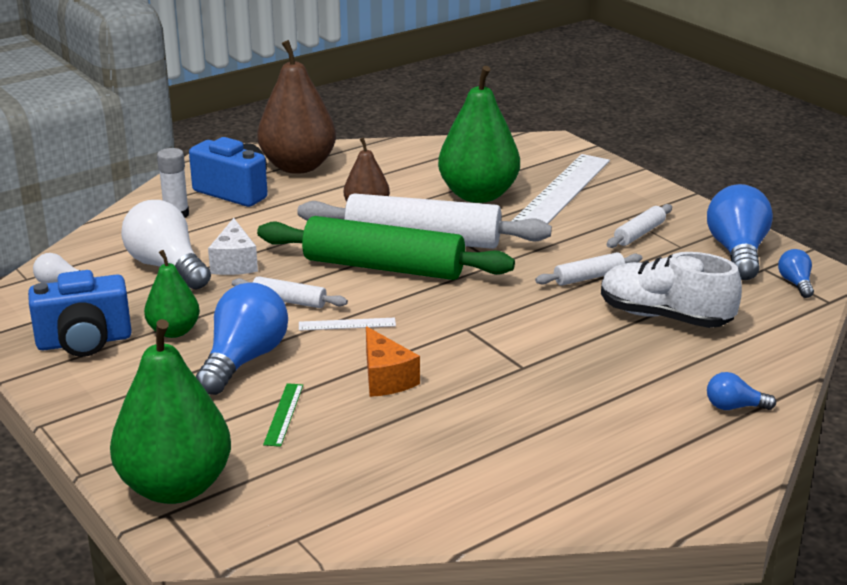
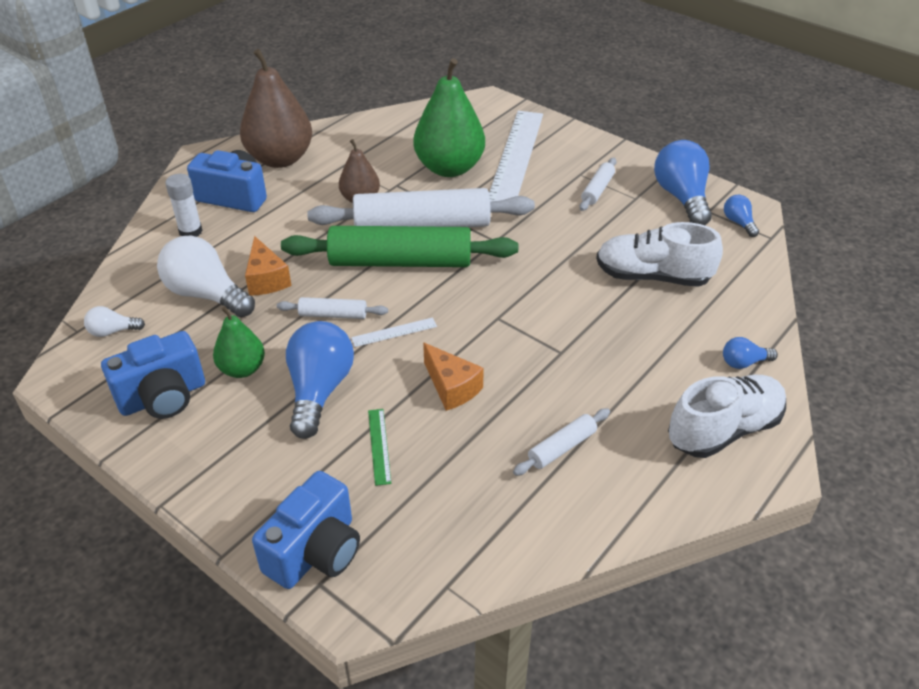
camera: 15 degrees left, 15 degrees up
(175, 487) = (315, 551): green pear -> blue camera
(234, 263) = (266, 279): white cheese -> orange cheese
(588, 277) = (575, 244): white rolling pin -> white rolling pin (562, 447)
(678, 461) = (724, 430): none -> white shoe

